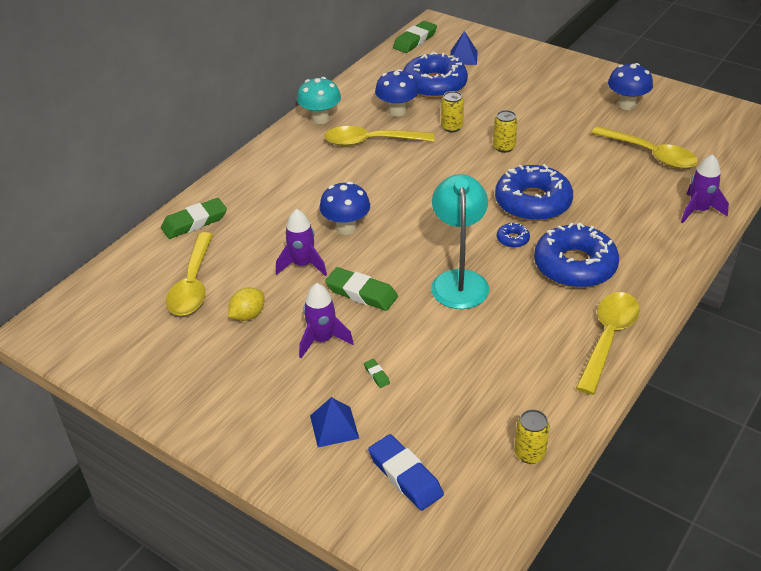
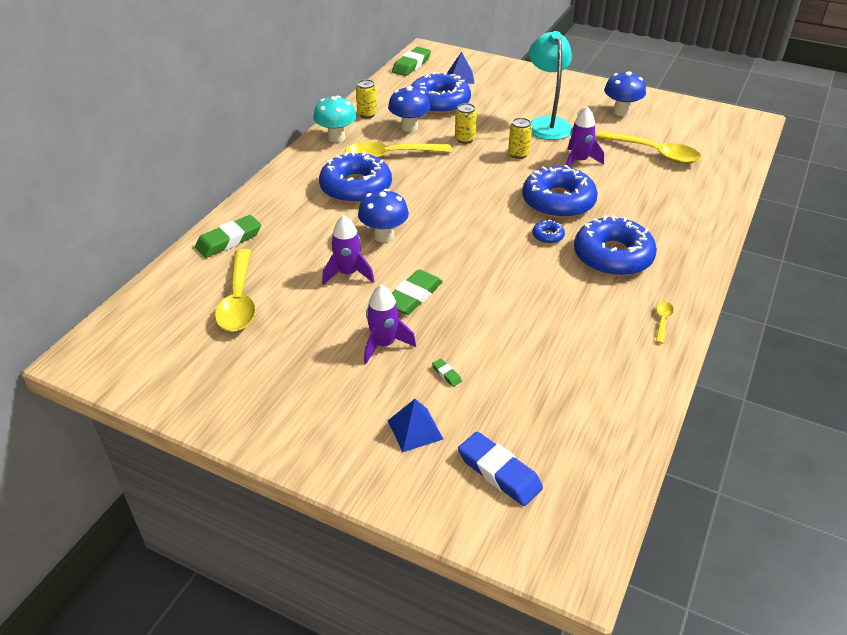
camera: 10 degrees left, 0 degrees up
(248, 315) = (302, 326): yellow lemon -> none
(329, 174) = (356, 187): none -> blue donut
(361, 293) = (413, 296): green eraser -> green eraser turned 75 degrees counterclockwise
(459, 280) = (506, 277): turquoise lamp -> turquoise lamp (547, 123)
(529, 453) = (617, 438): yellow can -> yellow can (367, 114)
(608, 338) = (662, 321): yellow spoon -> yellow spoon, size x0.43
(698, 210) = (712, 200): purple rocket -> purple rocket (579, 161)

